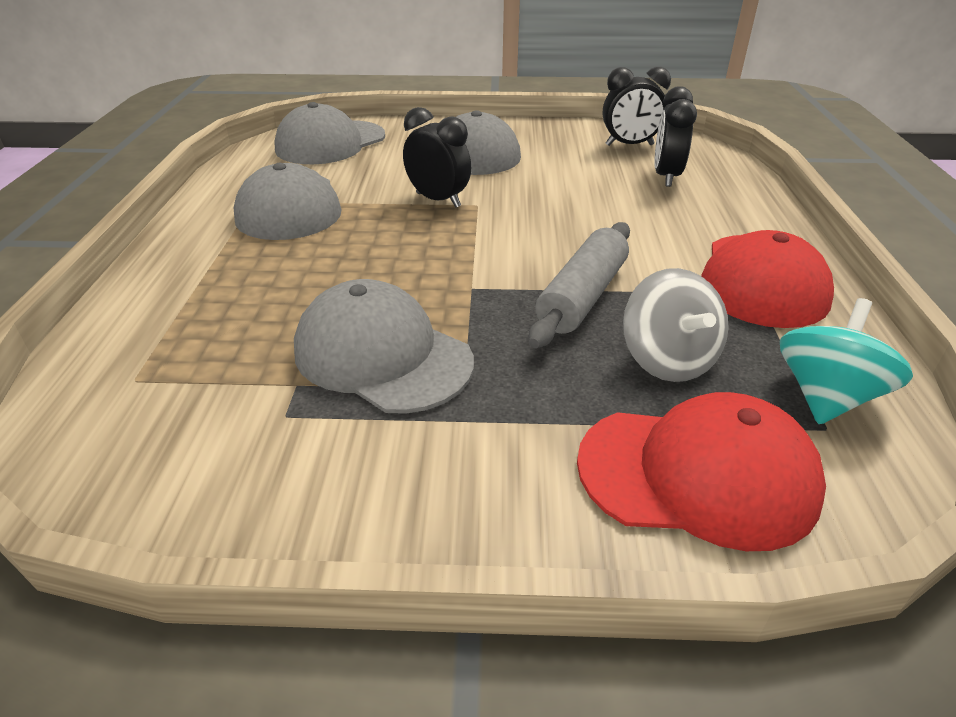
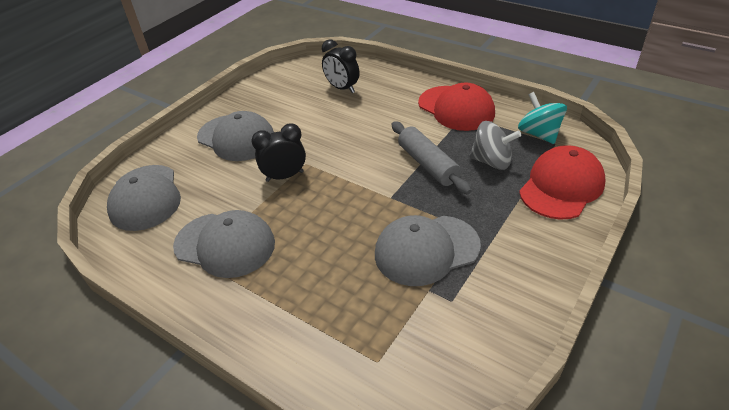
camera: 55 degrees left, 5 degrees up
(629, 145) = (294, 82): black clock -> none

